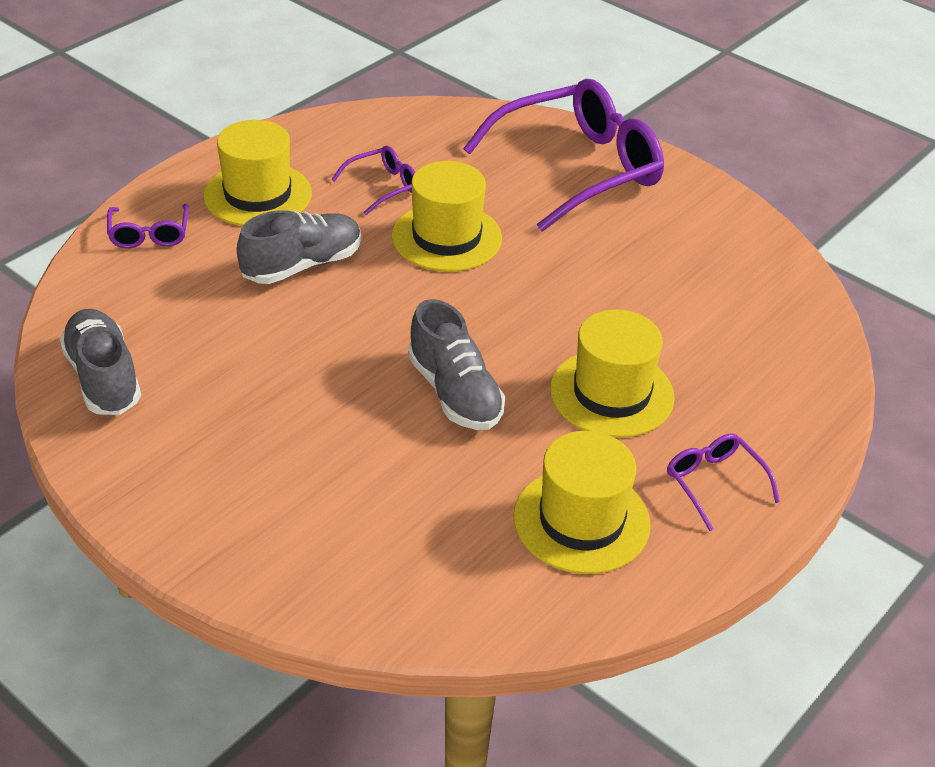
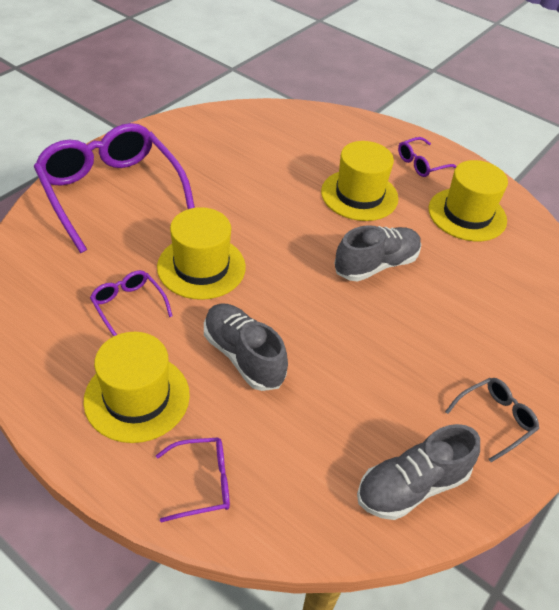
camera: 95 degrees left, 5 degrees up
(172, 468) = (495, 419): none -> grey glasses

